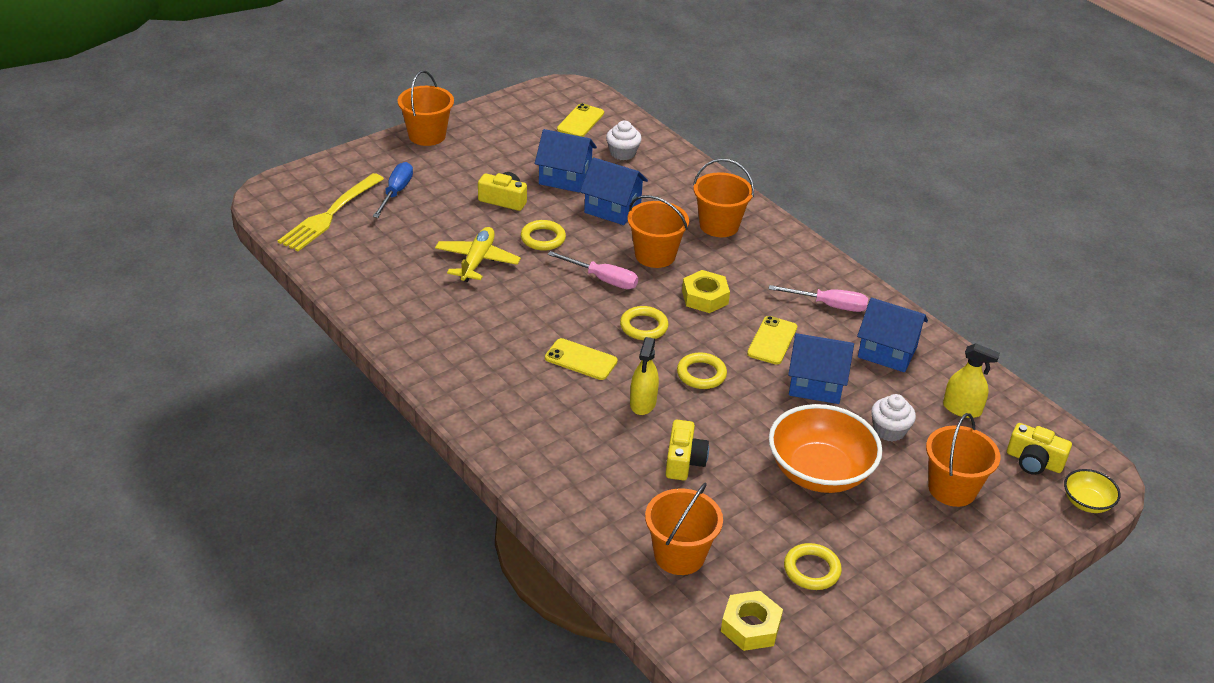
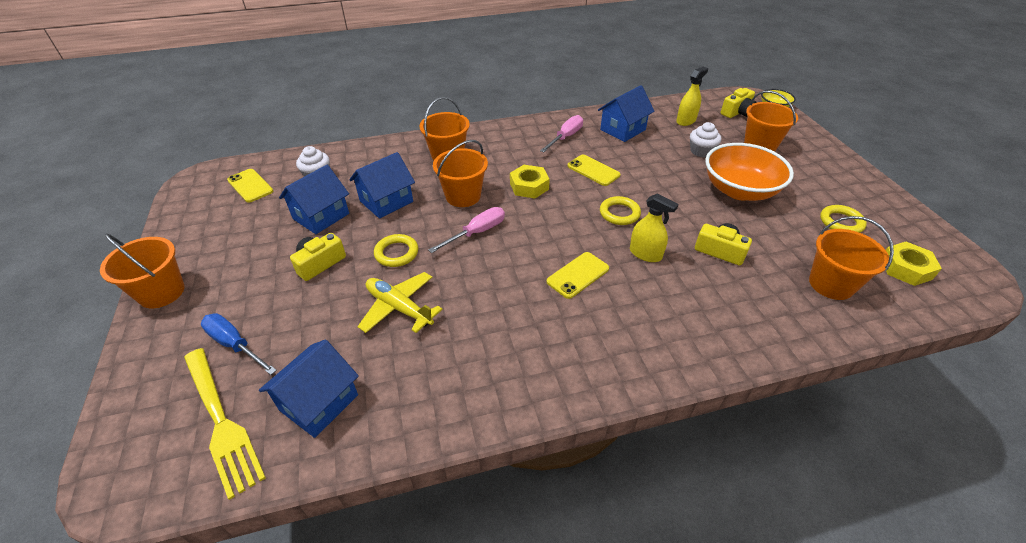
camera: 65 degrees left, 5 degrees up
(644, 326) = (549, 227): yellow ring -> none
(816, 384) = (647, 166): blue house -> blue house (319, 402)

